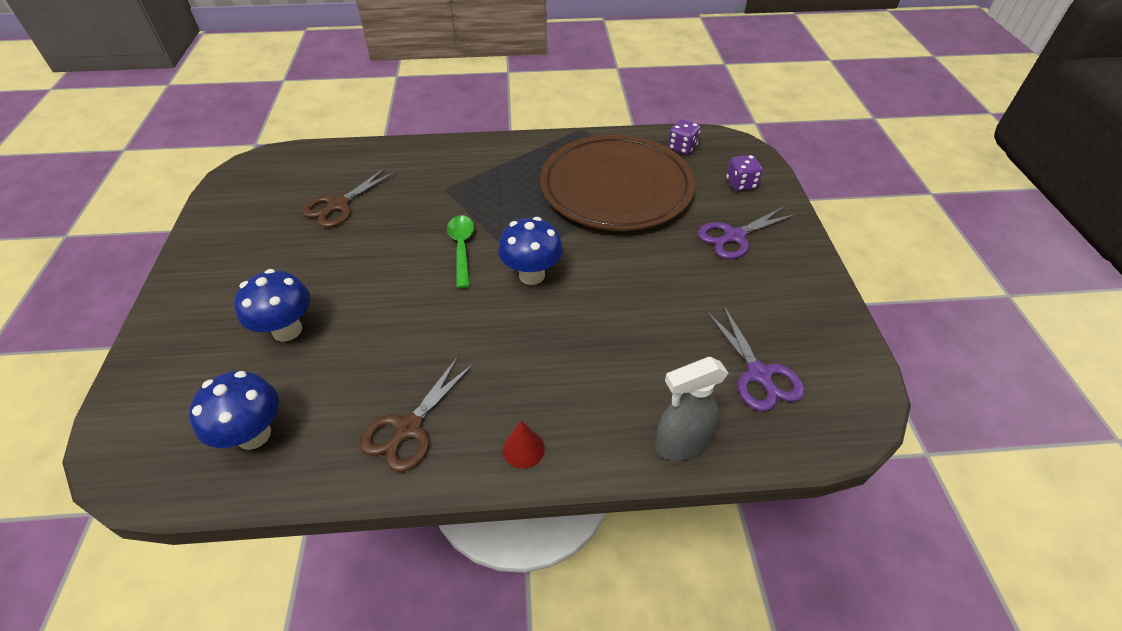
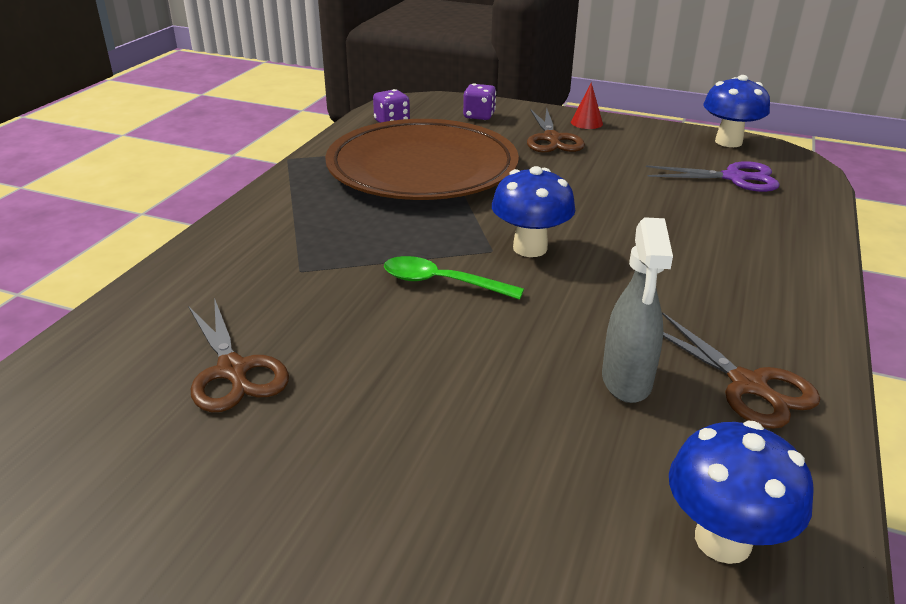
camera: 65 degrees left, 15 degrees down
(287, 330) = (506, 473): blue mushroom -> blue mushroom (728, 142)
(523, 449) = (796, 312): red cone -> red cone (586, 123)
(680, 444) = (806, 231): grey spray bottle -> grey spray bottle (626, 381)
(734, 236) = (552, 139): purple scissors -> brown scissors

